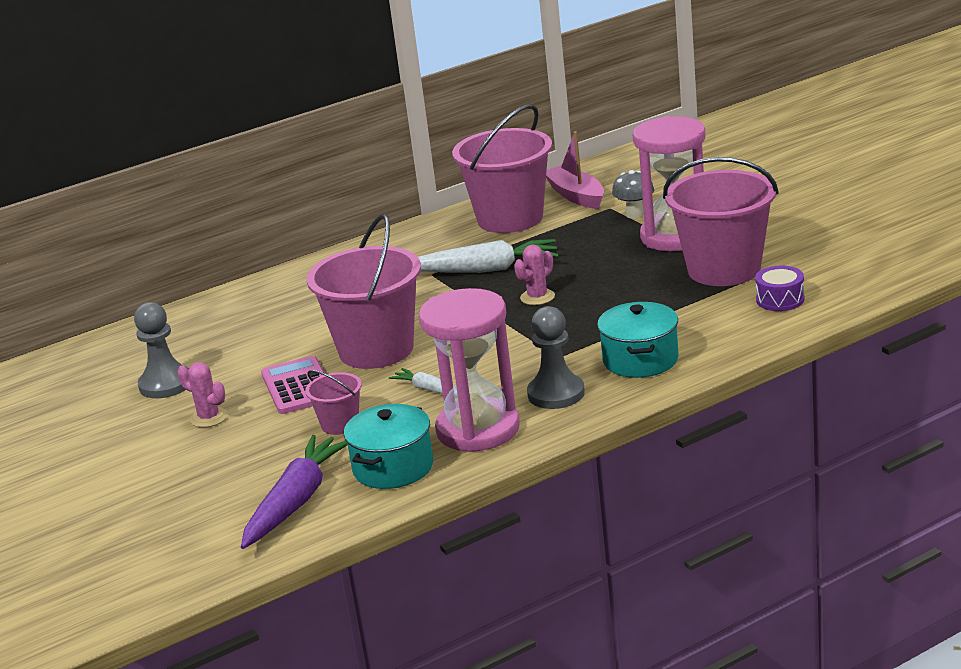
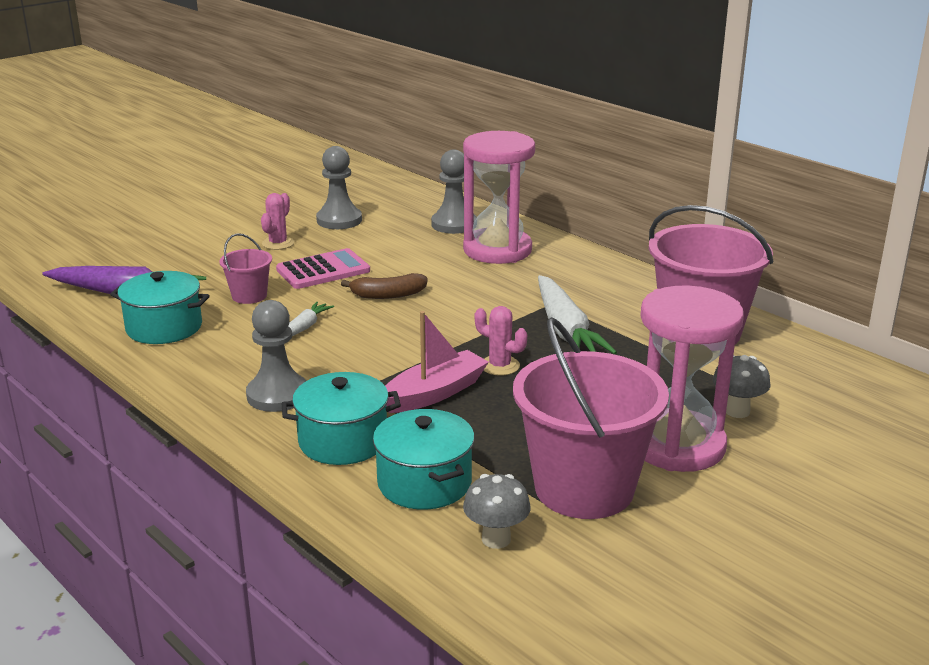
camera: 75 degrees right, 0 degrees up
(222, 319) = (454, 224): none -> grey pawn
(376, 350) = (387, 295): pink bucket -> brown banana
(478, 429) = (218, 360): pink hourglass -> pink hourglass (497, 250)
(576, 196) = (780, 367): pink boat -> pink boat (434, 393)
(707, 325) = (424, 482): none -> turquoise pot
(780, 300) = (496, 539): purple drum -> grey mushroom

